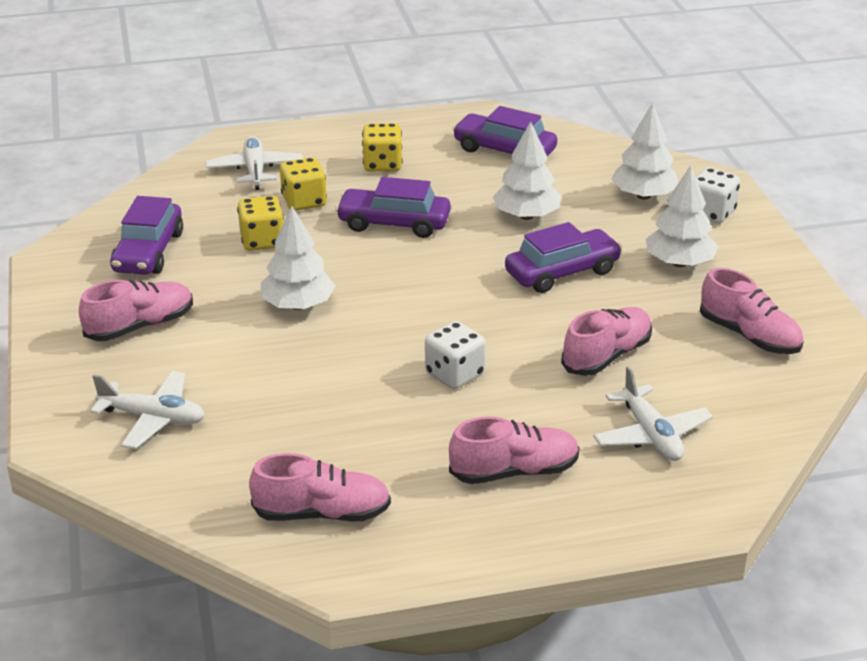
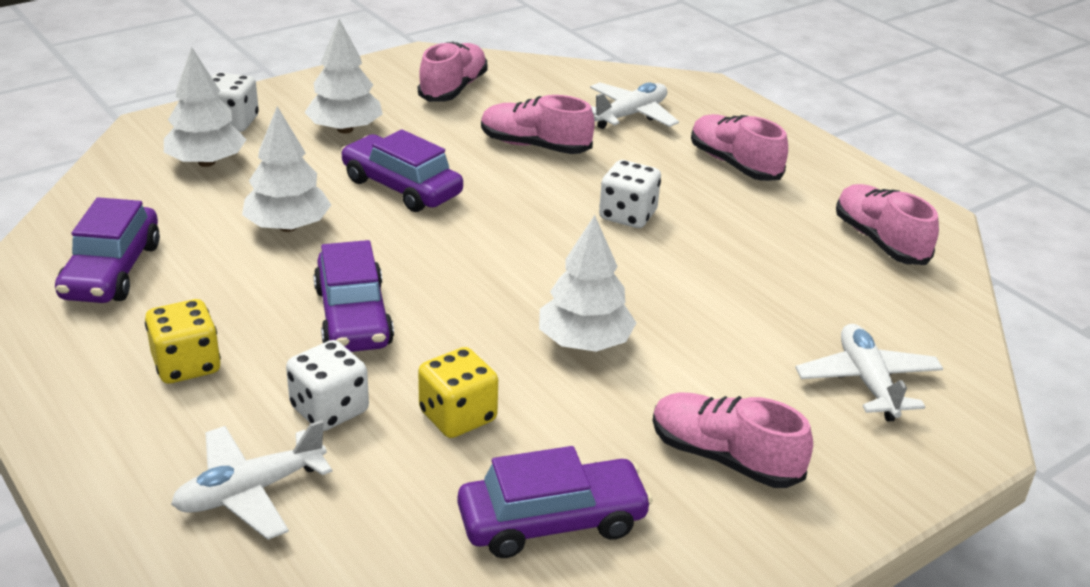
camera: 115 degrees left, 0 degrees up
(304, 202) = (329, 410): yellow dice -> white dice

